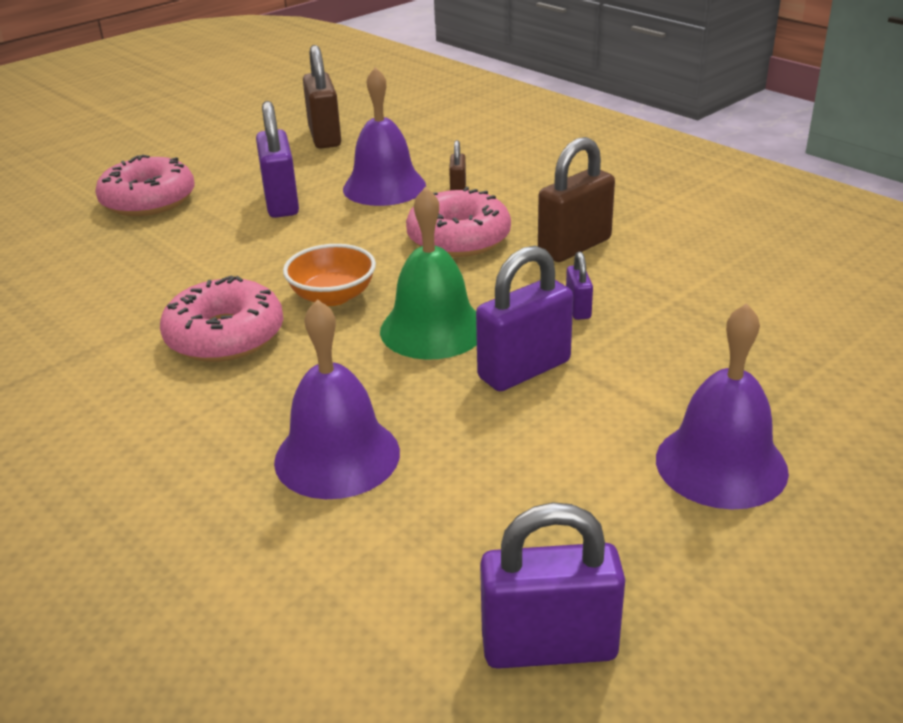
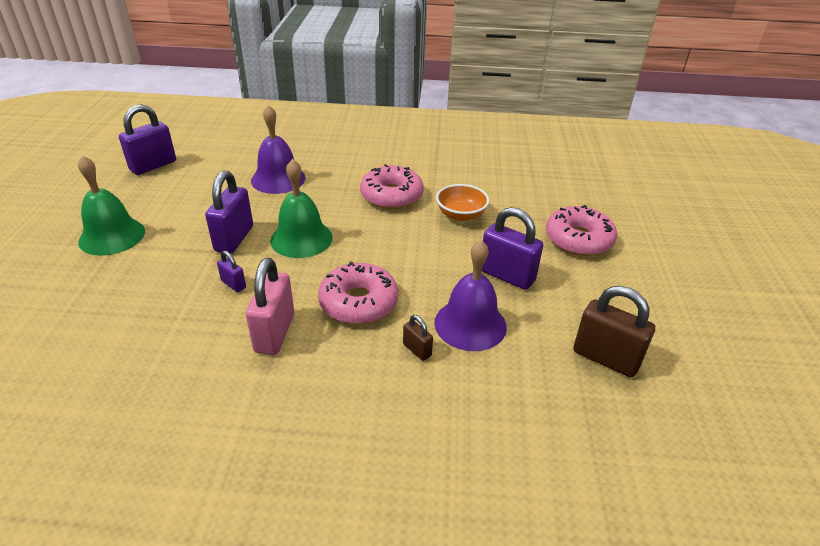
camera: 135 degrees right, 5 degrees up
(333, 296) = (375, 233): orange bowl -> orange bowl (461, 215)
(574, 247) = (274, 333): brown padlock -> pink padlock
(721, 464) = (112, 236): purple bell -> green bell

